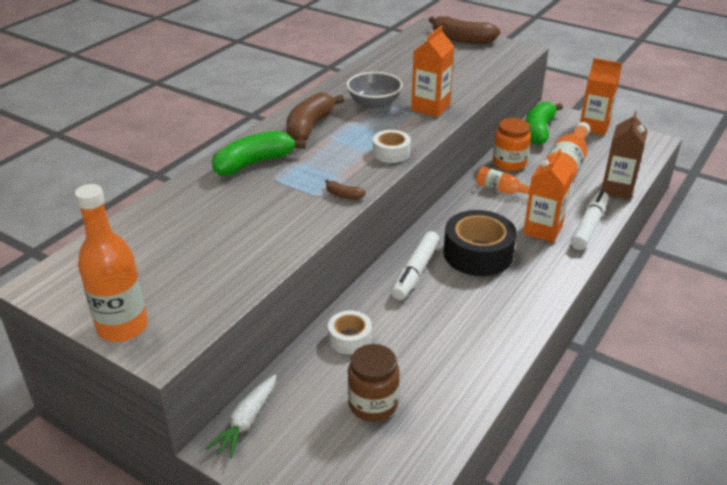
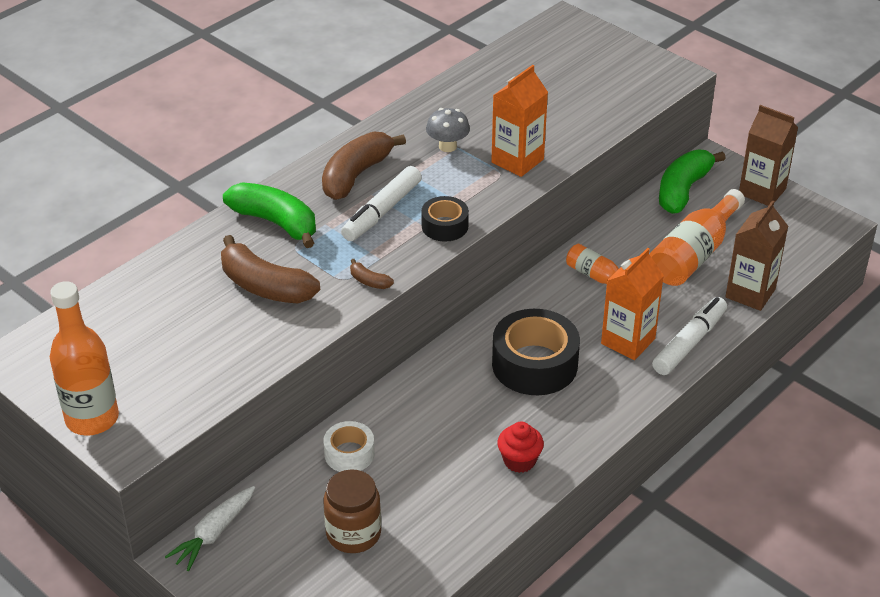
camera: 10 degrees right, 5 degrees up
(254, 163) = (275, 222): green banana -> green banana turned 60 degrees clockwise
(374, 103) = (447, 146): grey bowl -> grey mushroom
(391, 153) = (445, 226): white tape -> black tape
(415, 271) = (451, 379): white marker -> white marker (382, 211)
(462, 39) = (602, 47): brown banana -> brown banana (265, 286)
(493, 326) = (519, 461): none -> red cupcake
(509, 163) = (623, 237): orange jar -> none
(594, 127) = (762, 191): orange carton -> brown carton

